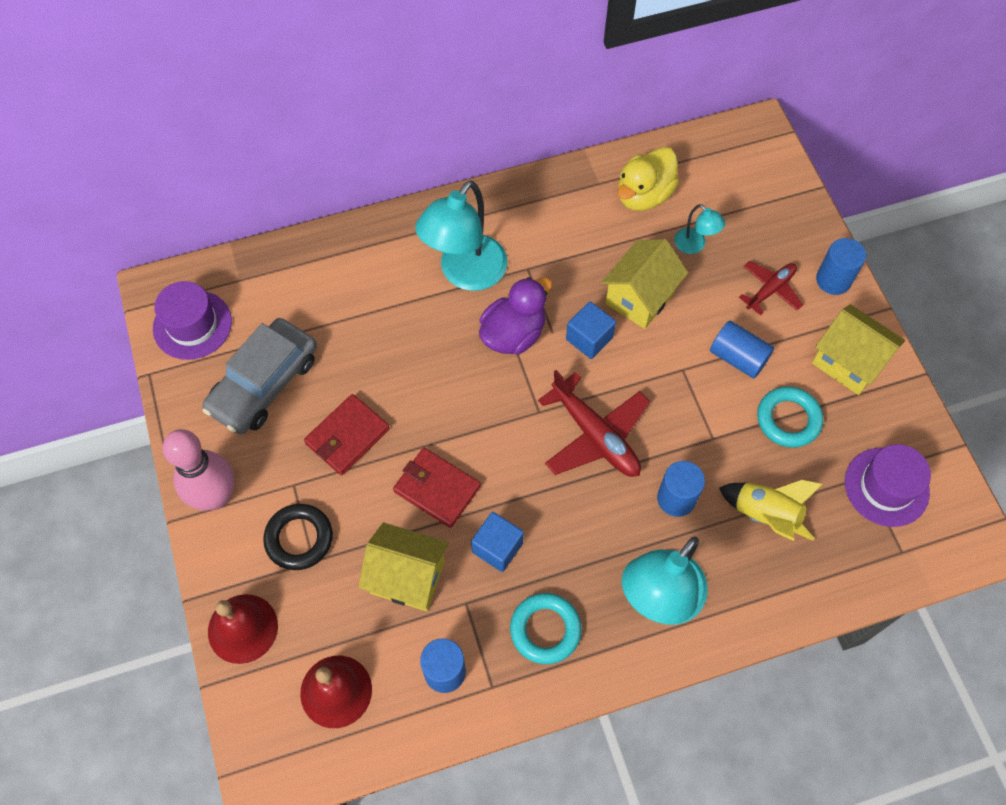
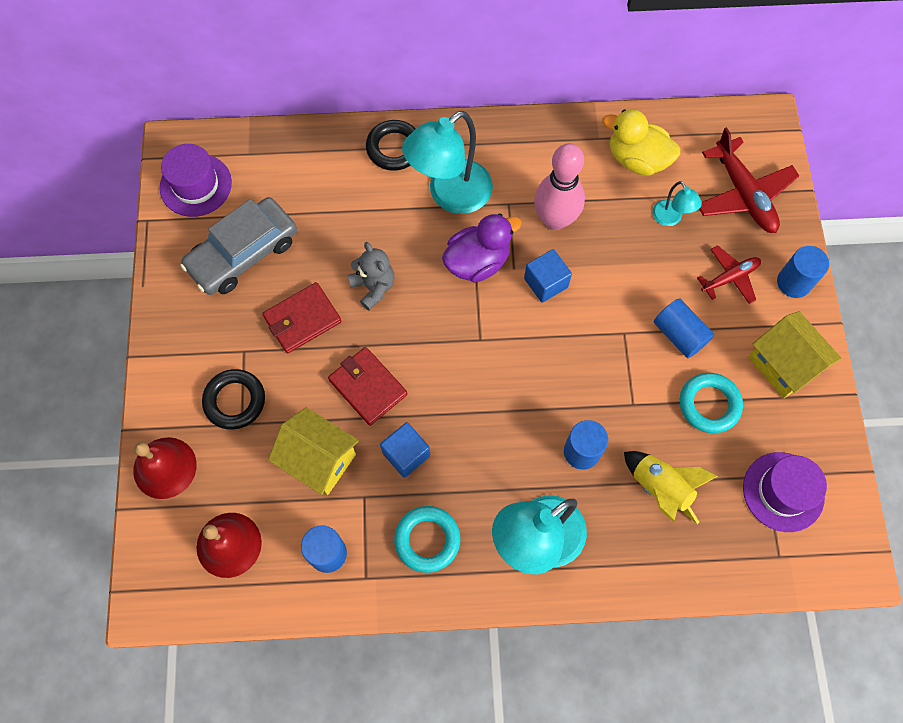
camera: 15 degrees right, 5 degrees up
(215, 496) = (173, 344): pink bowling pin -> pink bowling pin (555, 219)
(393, 239) = (394, 148): none -> black ring
(413, 385) = (373, 287): none -> grey teddy bear
(595, 435) = (525, 375): red plane -> red plane (743, 194)
(640, 298) = (604, 256): yellow house -> none
(644, 195) = (637, 159): yellow duck -> yellow duck turned 60 degrees clockwise

